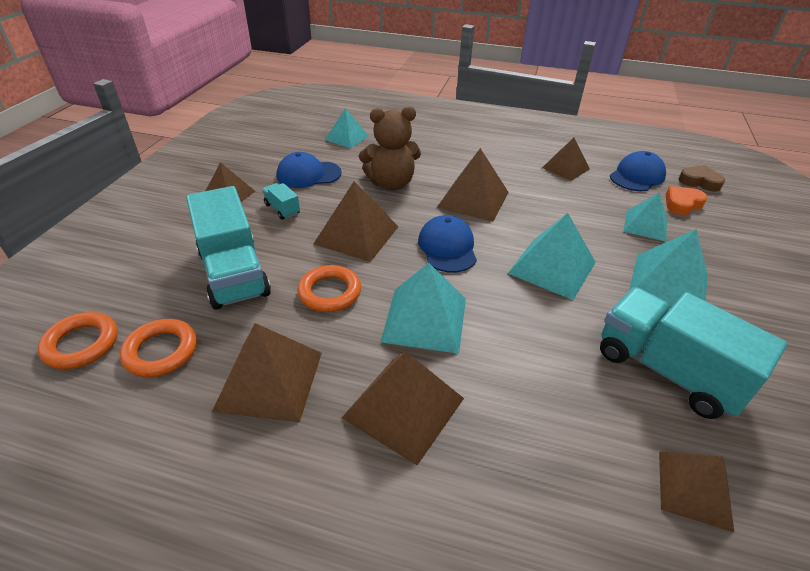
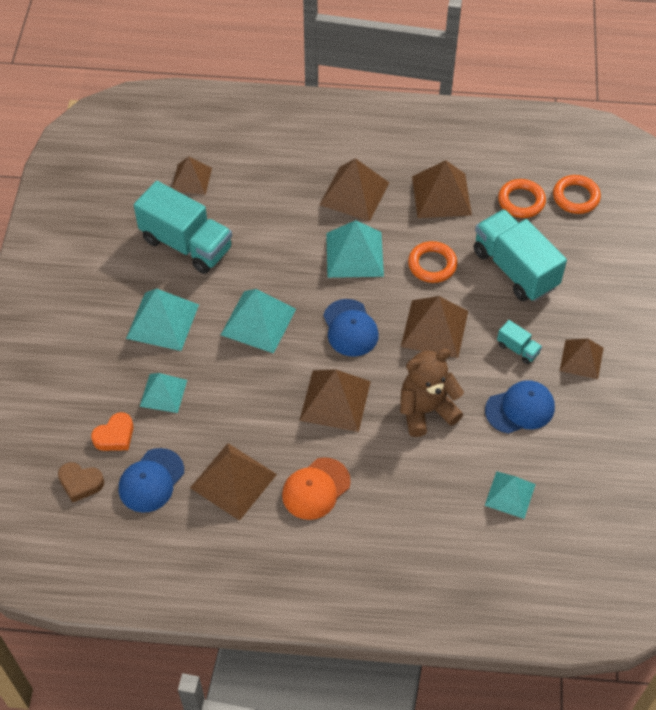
camera: 170 degrees right, 15 degrees up
(497, 157) = (316, 489): none -> orange cap
(565, 168) = (233, 480): brown pyramid -> brown pyramid, size x1.53

